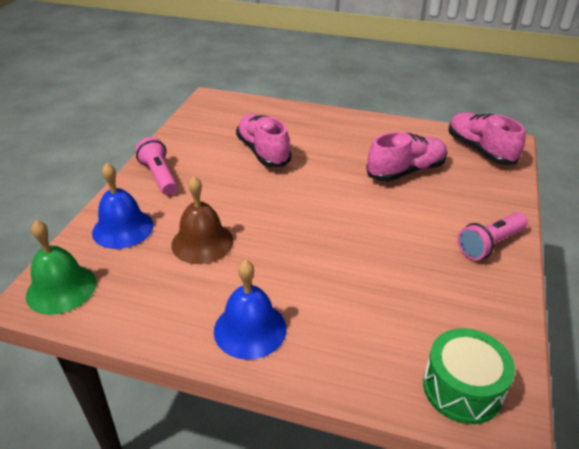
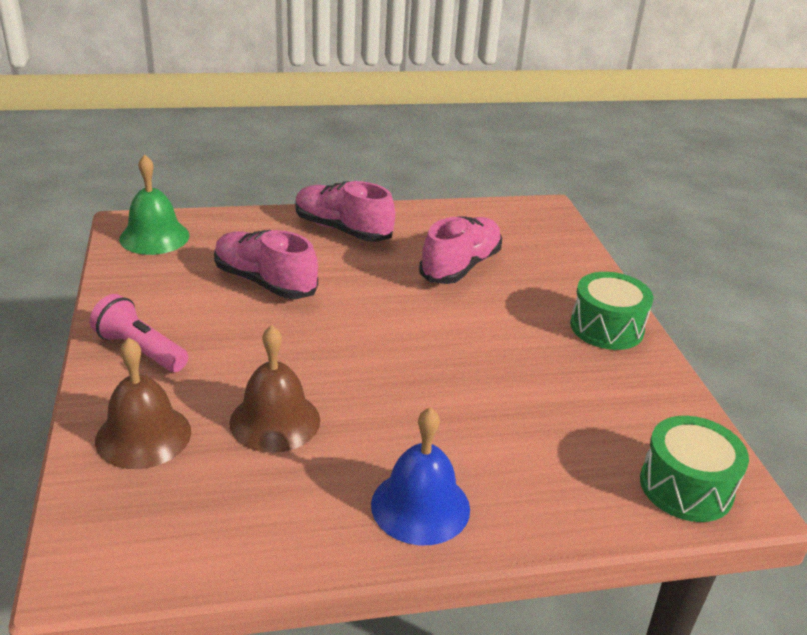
camera: 30 degrees left, 5 degrees down
(61, 288) = (116, 545): green bell -> green bell (154, 237)
(123, 228) = (143, 435): blue bell -> brown bell
(480, 150) = (523, 223): pink shoe -> pink shoe (342, 230)
(489, 244) = (606, 327): pink flashlight -> green drum

